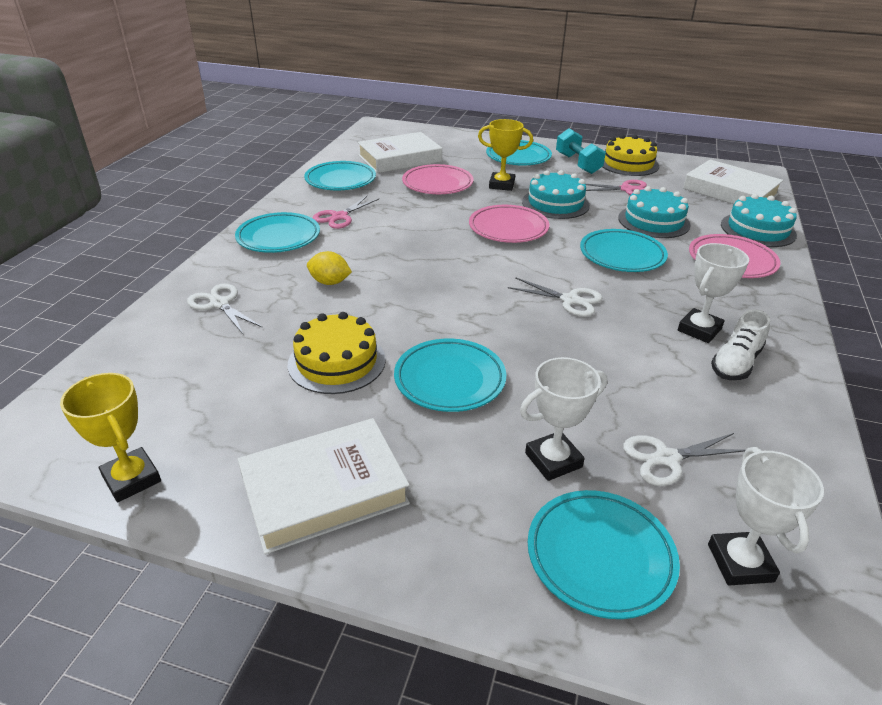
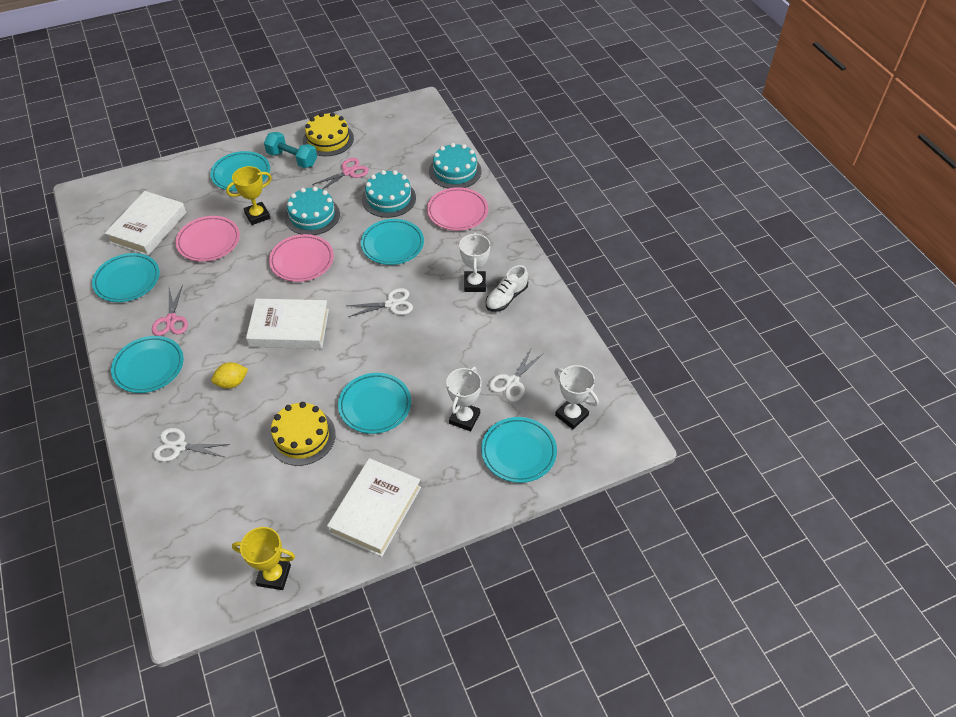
camera: 40 degrees left, 15 degrees up
(730, 191) = (415, 137): white book -> white book (289, 328)
(735, 363) = (506, 298): white shoe -> white shoe turned 45 degrees clockwise

